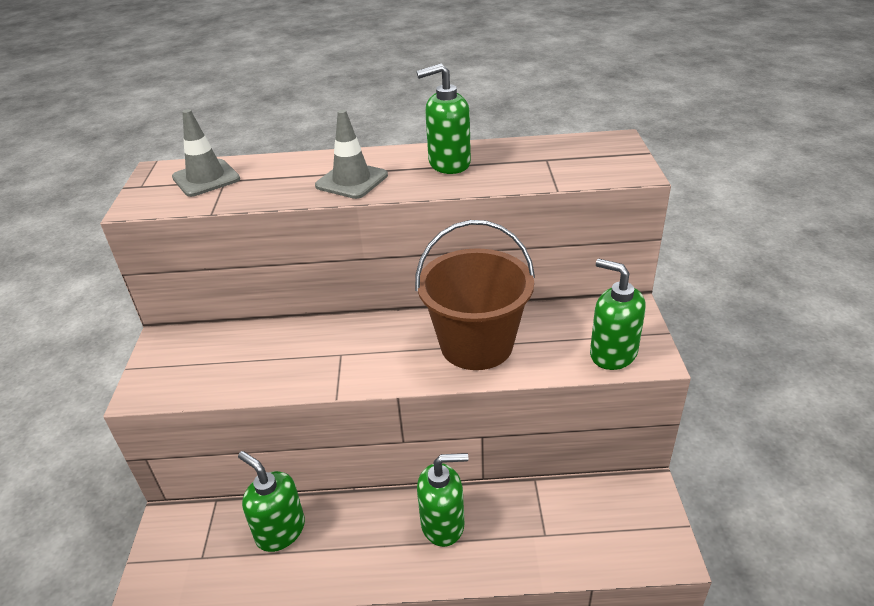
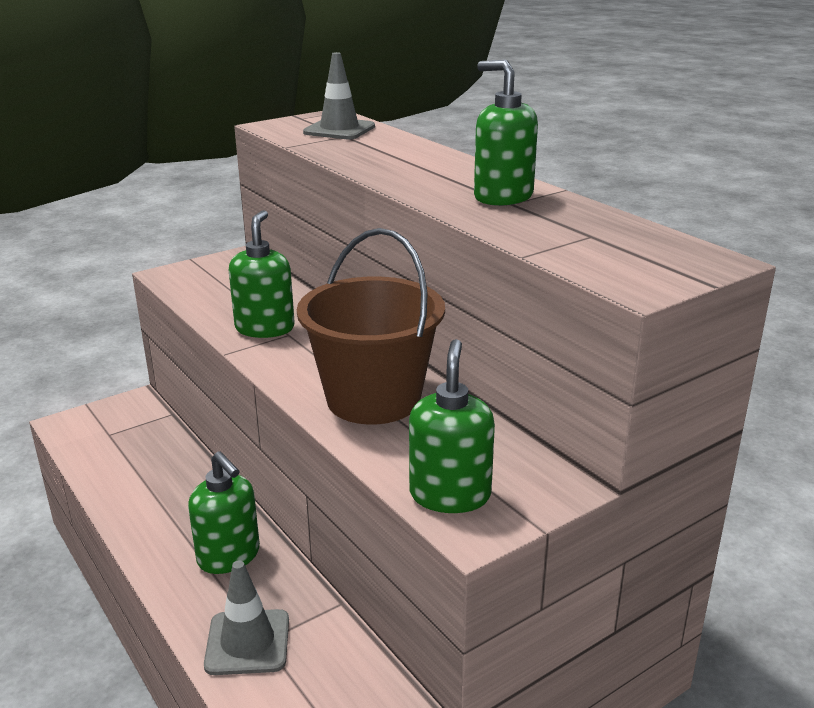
camera: 55 degrees right, 10 degrees down
(280, 531) = (159, 460): green soap dispenser -> green soap dispenser (265, 328)
(351, 181) = (406, 171): grey traffic cone -> grey traffic cone (247, 642)

